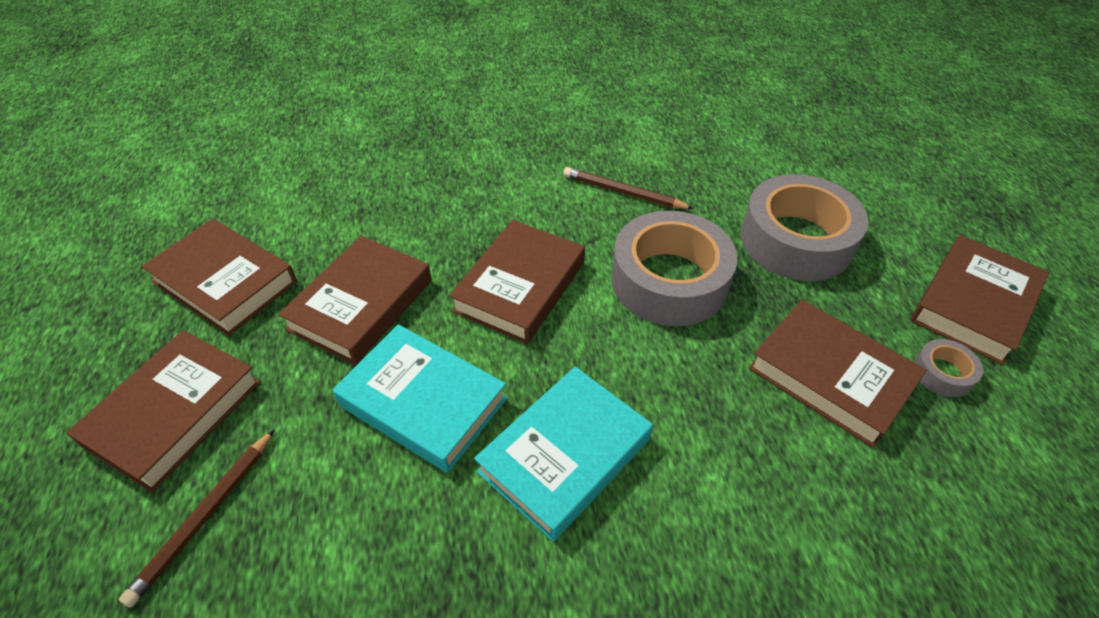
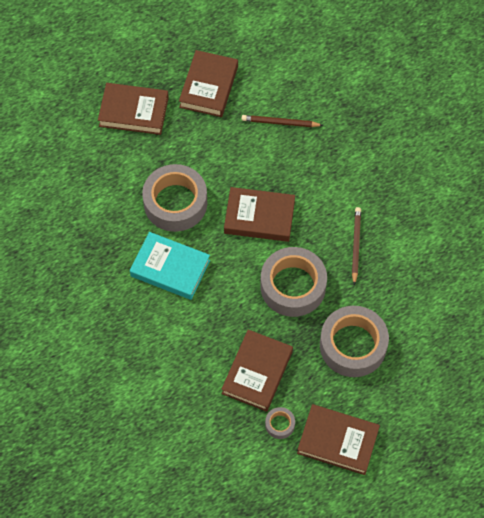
camera: 70 degrees right, 15 degrees up
(205, 517) = (96, 150): brown pencil -> brown pencil (280, 123)
(361, 305) = (219, 152): brown book -> none
(423, 402) = (175, 203): turquoise book -> grey tape

